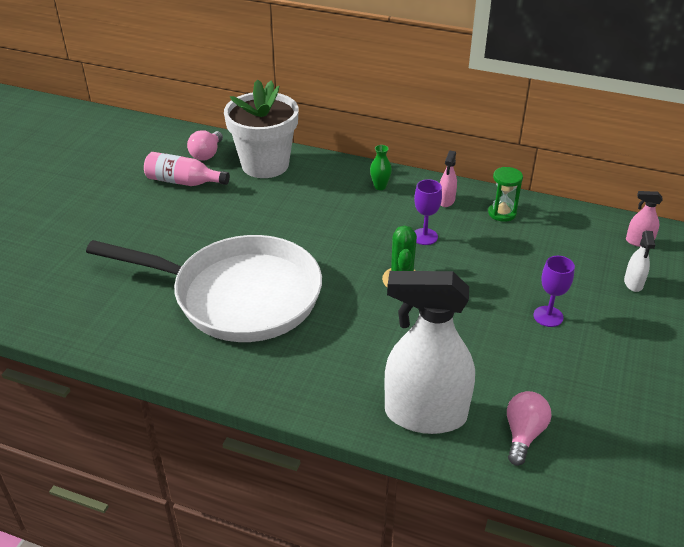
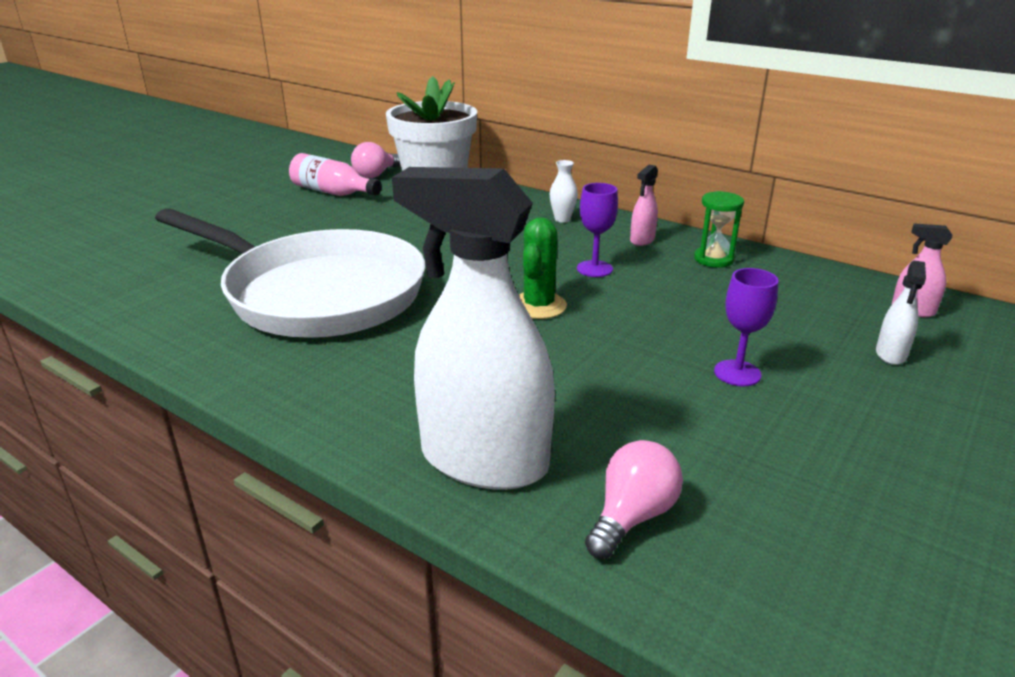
camera: 15 degrees right, 10 degrees down
(380, 186) = (562, 219): green vase -> white vase

